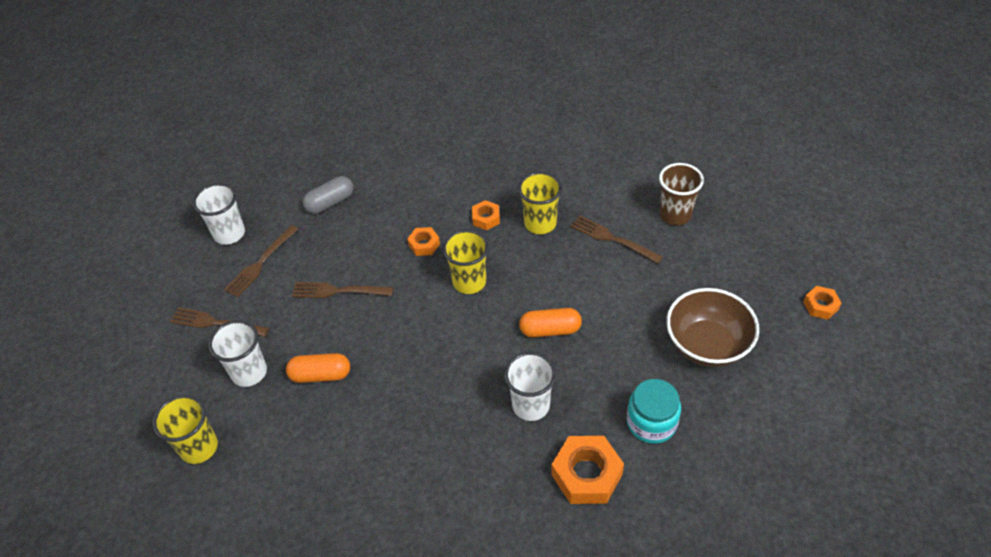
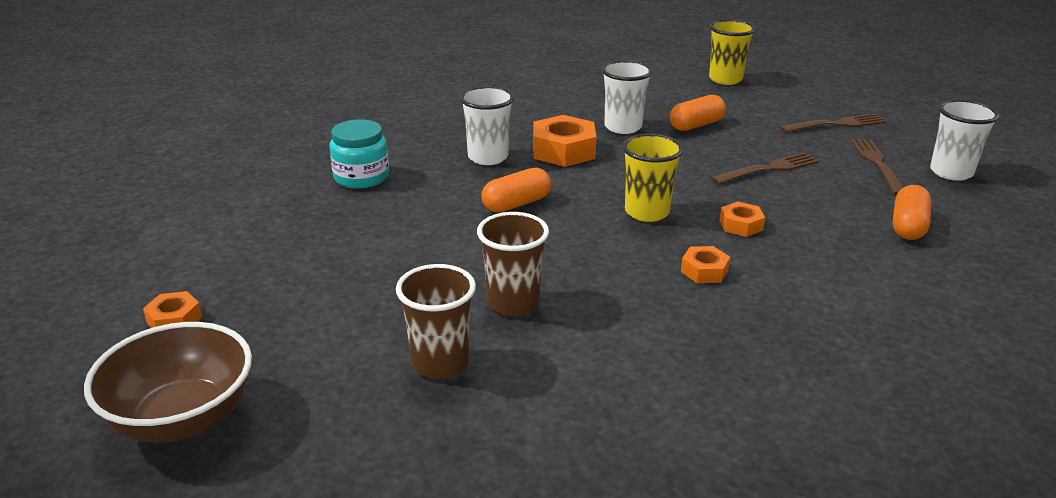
camera: 145 degrees right, 20 degrees down
(249, 372) = (755, 112): white cup -> white cup (623, 127)
(330, 202) = (908, 226): grey capsule -> orange capsule
(540, 223) = (628, 288): yellow cup -> none
(586, 474) = (404, 139): orange nut -> orange nut (563, 151)
(612, 239) = (513, 303): brown fork -> brown cup
(707, 345) = (325, 241): brown bowl -> brown bowl (182, 419)

